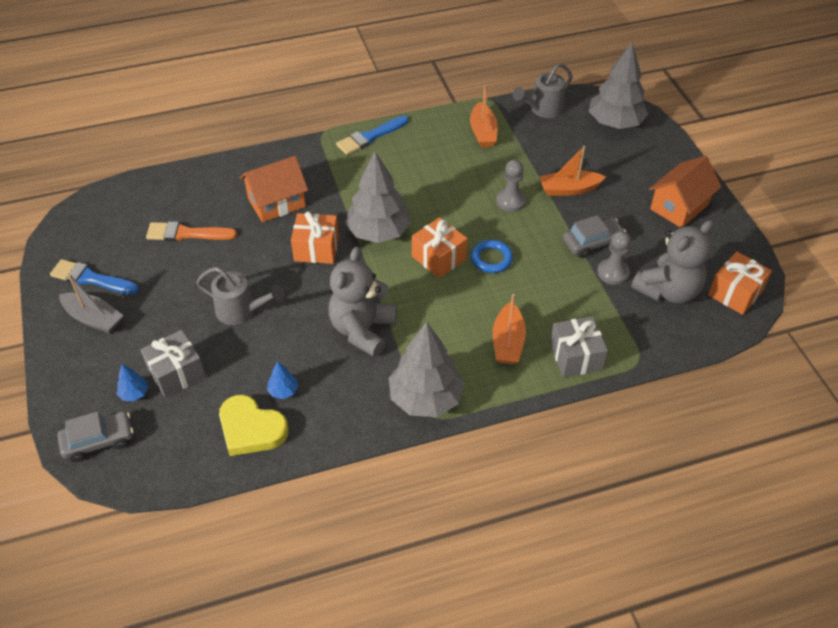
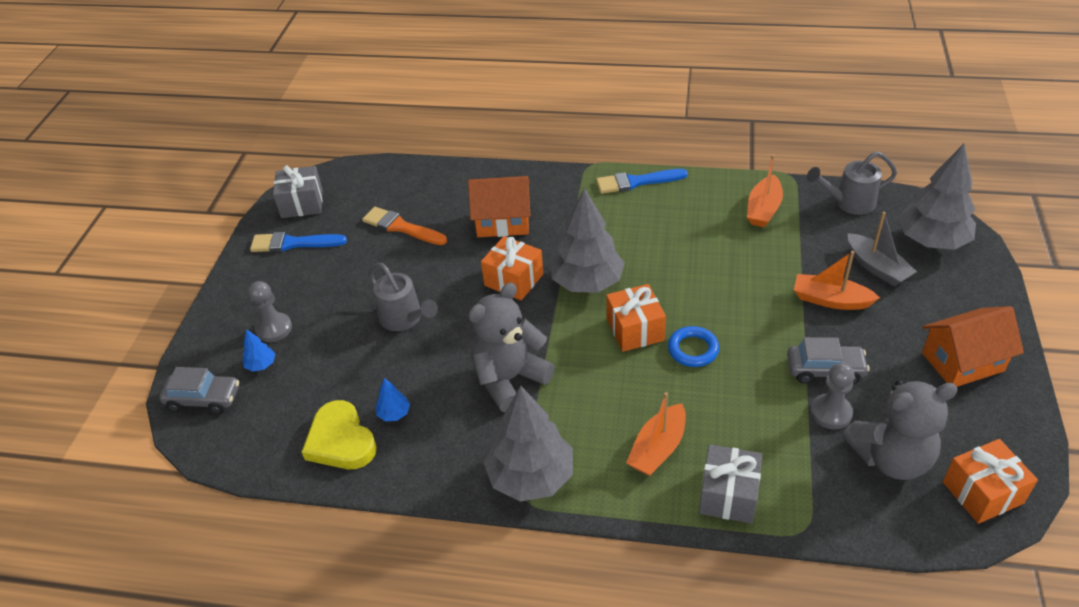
camera: 30 degrees right, 5 degrees down
(91, 278) = (293, 243): blue brush -> blue brush turned 45 degrees counterclockwise
(94, 319) = (272, 281): grey boat -> grey boat (877, 267)
(176, 373) = (309, 359): grey gift -> grey gift (302, 203)
(510, 201) = (752, 293): grey pawn -> grey pawn (274, 328)

